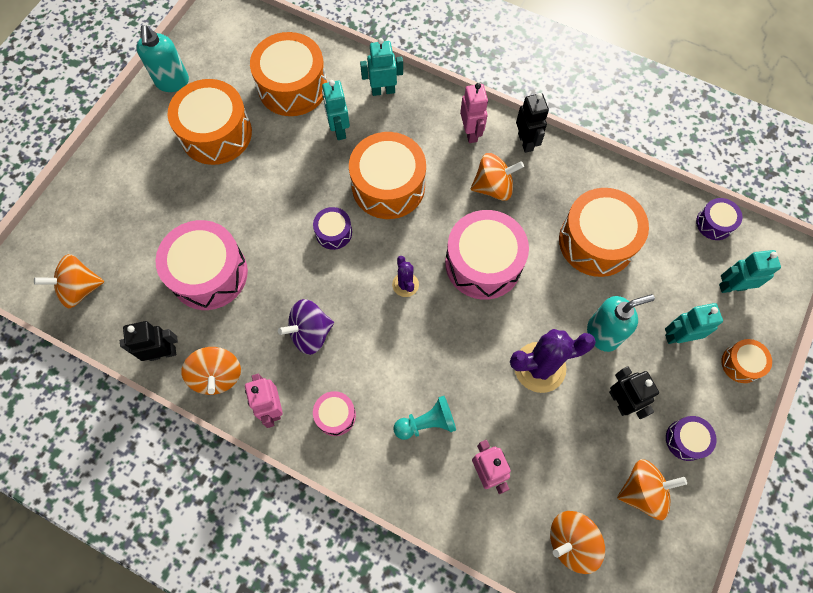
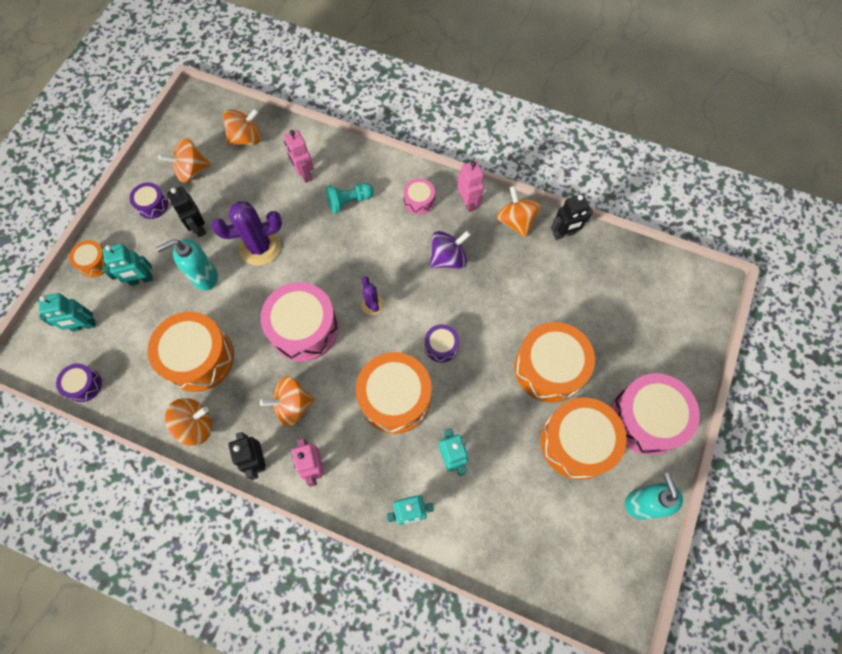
camera: 175 degrees right, 0 degrees up
(80, 289) = (650, 278): orange spinning top -> orange spinning top (195, 425)
(209, 273) = (544, 300): pink drum -> pink drum (646, 418)
(292, 87) = (510, 509): orange drum -> orange drum (549, 368)

